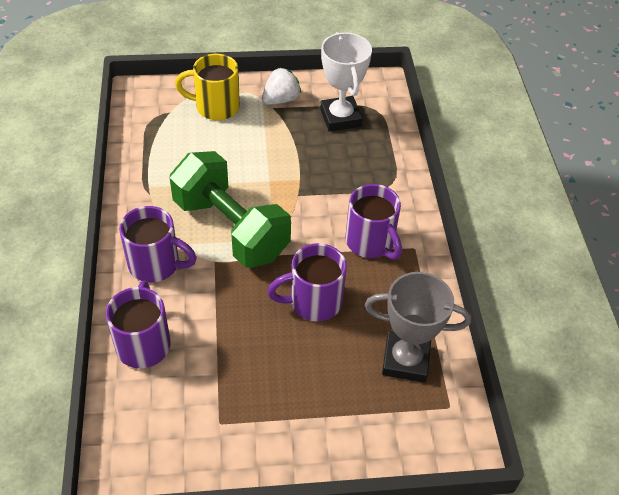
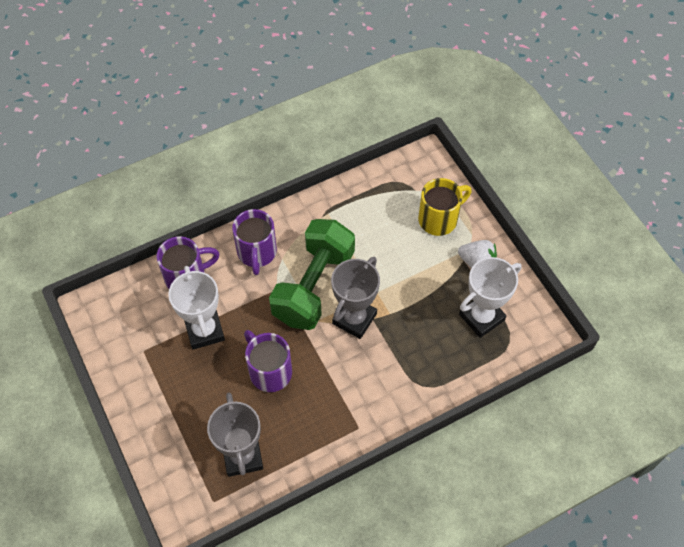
camera: 70 degrees right, 10 degrees up
(216, 107) = (439, 219): yellow mug -> yellow mug turned 75 degrees clockwise
(228, 348) = (205, 330): none -> white trophy
(289, 209) = (354, 319): none -> grey trophy
(370, 242) = (348, 392): purple mug -> none

